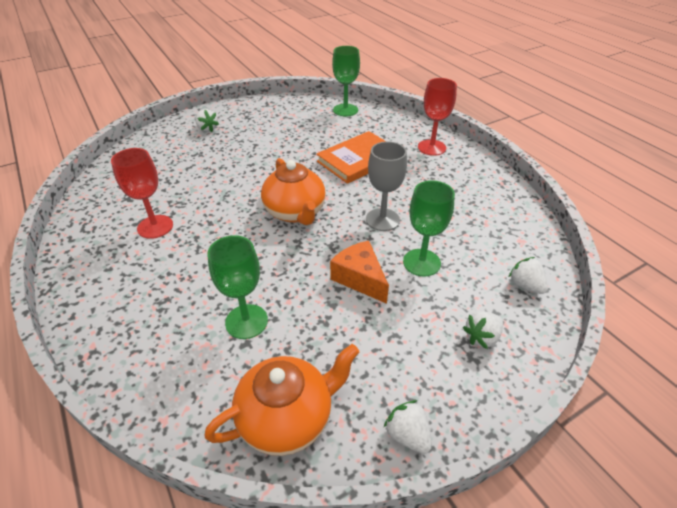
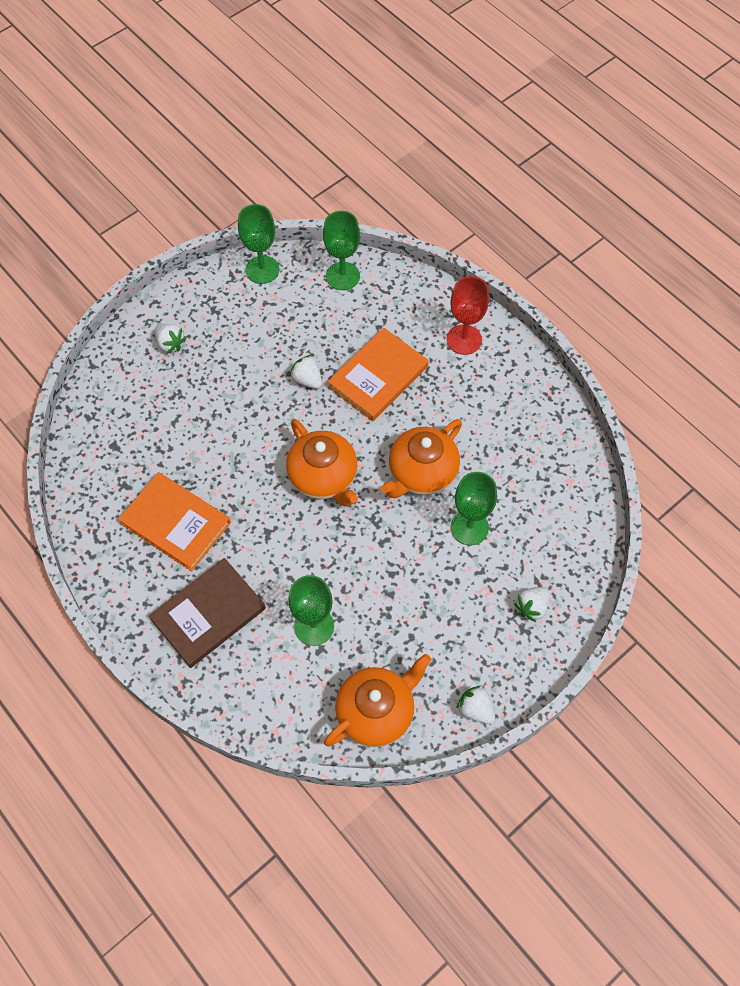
camera: 10 degrees left, 20 degrees up
(148, 296) = (208, 614): none -> brown book
(155, 226) = (176, 523): red goblet -> orange book
(289, 102) = (262, 270): none -> green goblet
(360, 278) = (411, 558): orange cheese -> none
(382, 219) = (421, 473): grey goblet -> orange teapot
(525, 285) = (571, 540): white strawberry -> white strawberry (307, 380)

